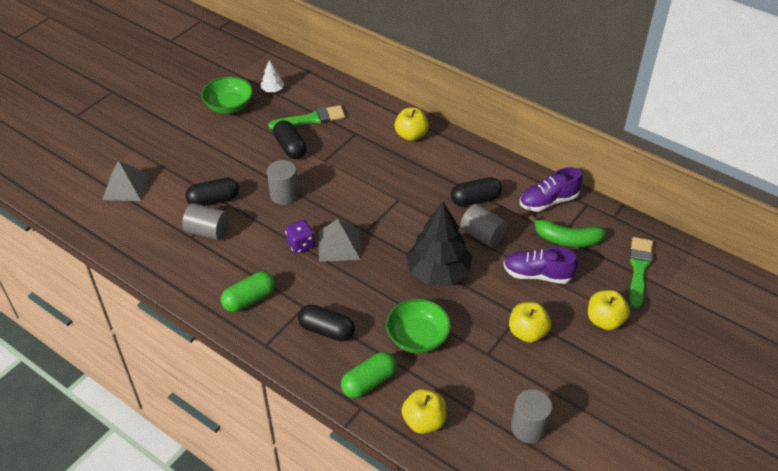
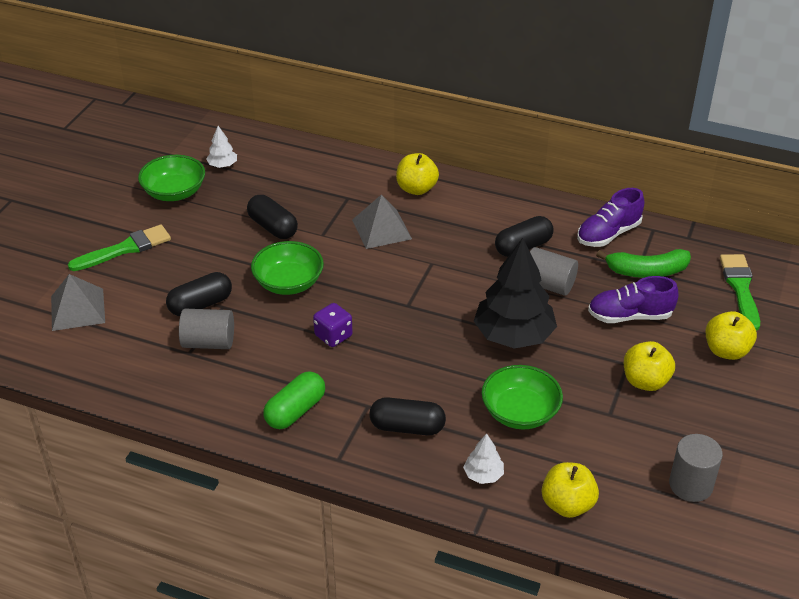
camera: 15 degrees left, 5 degrees down
(284, 195) = (288, 283): grey cylinder -> green bowl
(311, 119) = (285, 190): green brush -> green brush (125, 248)
(339, 245) = (381, 327): grey pyramid -> grey pyramid (382, 229)
(369, 382) = (483, 475): green capsule -> white tree

